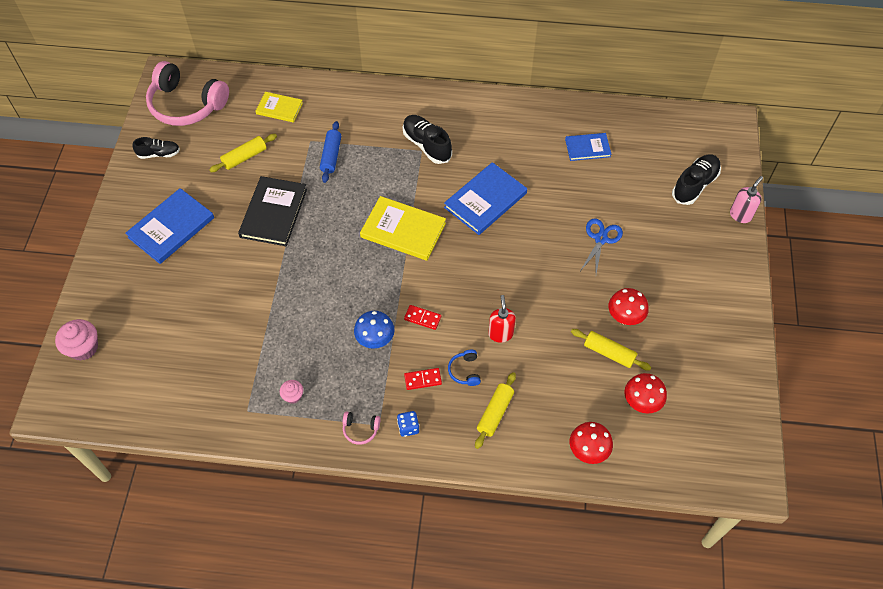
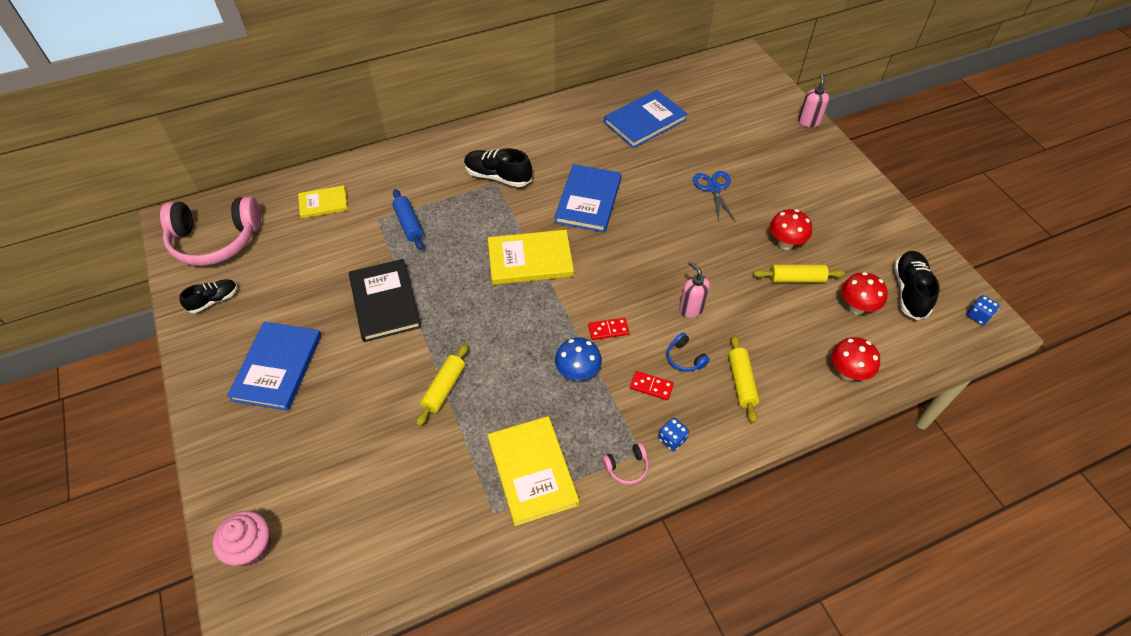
camera: 30 degrees left, 5 degrees down
(244, 157) = (316, 263): yellow rolling pin -> yellow rolling pin (444, 388)
(293, 396) = (533, 471): pink cupcake -> yellow book
(423, 379) = (651, 386): red domino -> red domino turned 60 degrees clockwise
(500, 334) = (691, 309): red soap dispenser -> pink soap dispenser
(587, 148) = (644, 121): blue book -> blue book, size x1.67
(694, 185) = (755, 114): black shoe -> black shoe (909, 291)
(745, 465) = (978, 316): none -> blue dice

